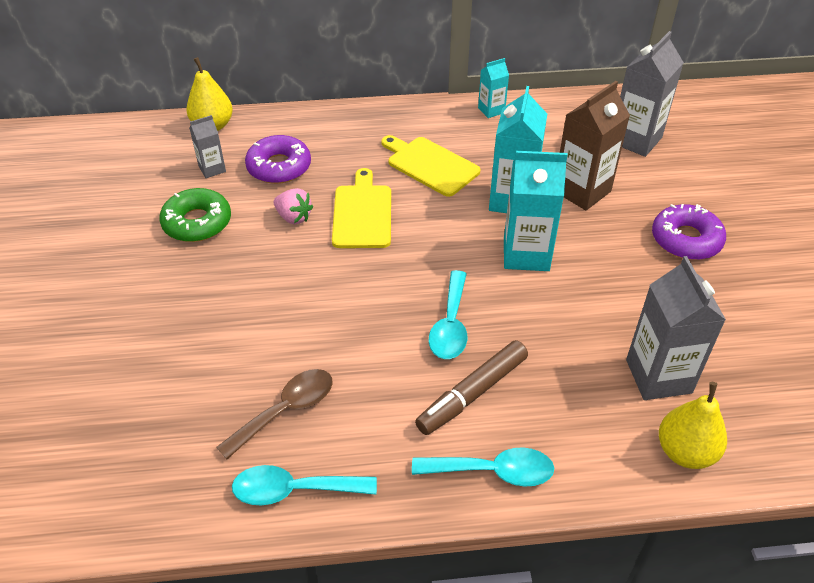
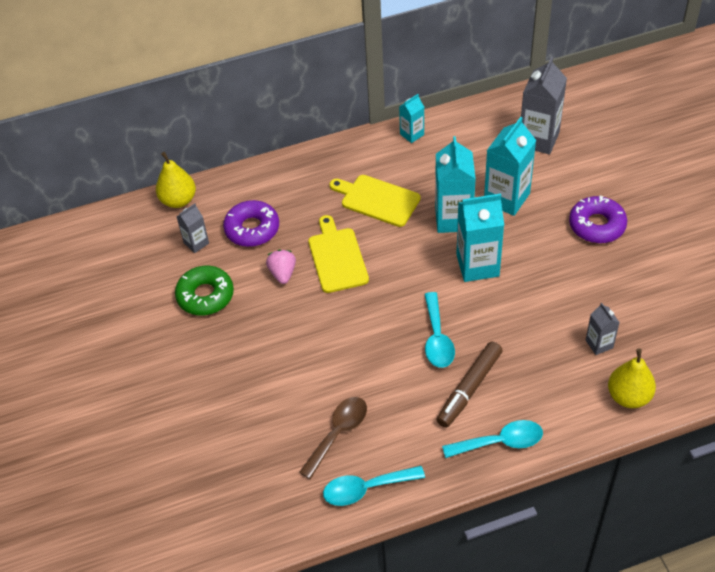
camera: 10 degrees left, 5 degrees up
(294, 217) = (282, 273): pink strawberry -> pink strawberry turned 120 degrees counterclockwise
(582, 191) = (506, 198): brown carton -> turquoise carton
(658, 376) = (599, 344): grey carton -> grey carton, size x0.53

